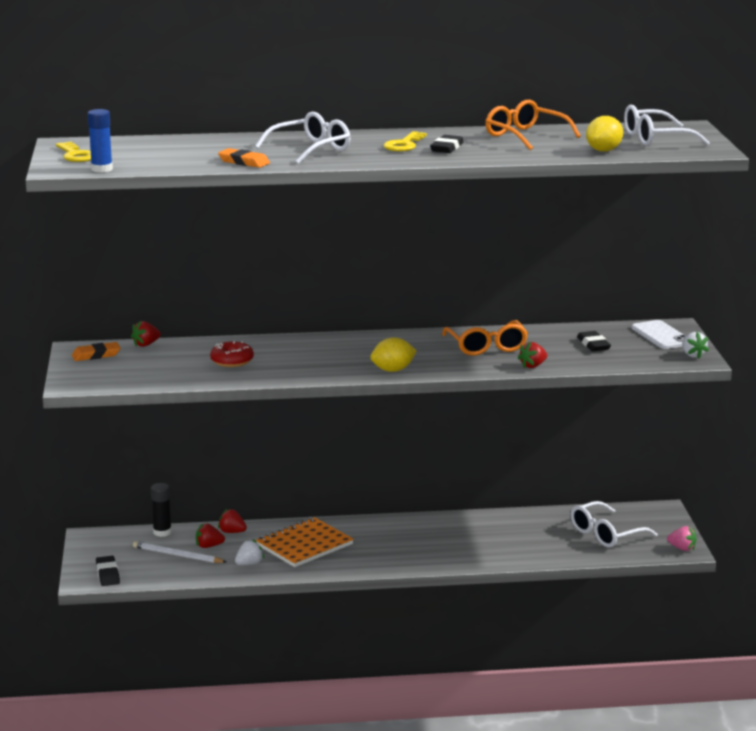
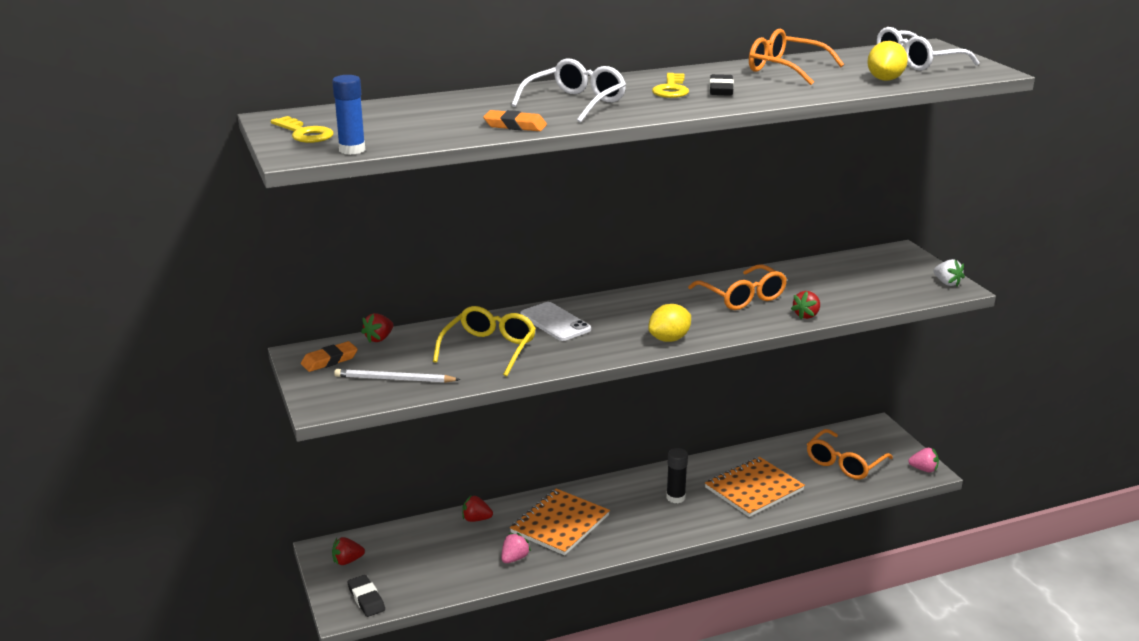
camera: 15 degrees left, 5 degrees up
(162, 532) = (402, 531): black glue stick -> black glue stick (675, 497)
(177, 555) = (432, 560): white pencil -> white pencil (394, 379)
(209, 546) = (460, 542): red strawberry -> red strawberry (347, 561)
(232, 361) = (489, 349): red donut -> yellow glasses
(249, 564) = (514, 558): white strawberry -> pink strawberry
(502, 542) = (754, 489): none -> orange notebook
(593, 345) = (844, 282): black eraser -> none
(606, 534) = (844, 463): white glasses -> orange glasses
(661, 335) = (898, 263): white phone -> white phone (555, 322)

